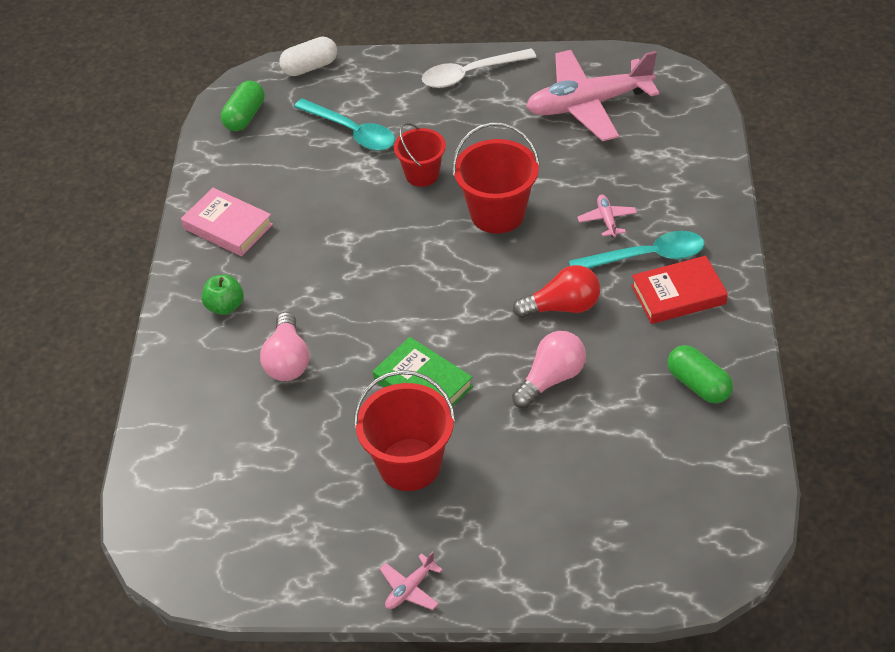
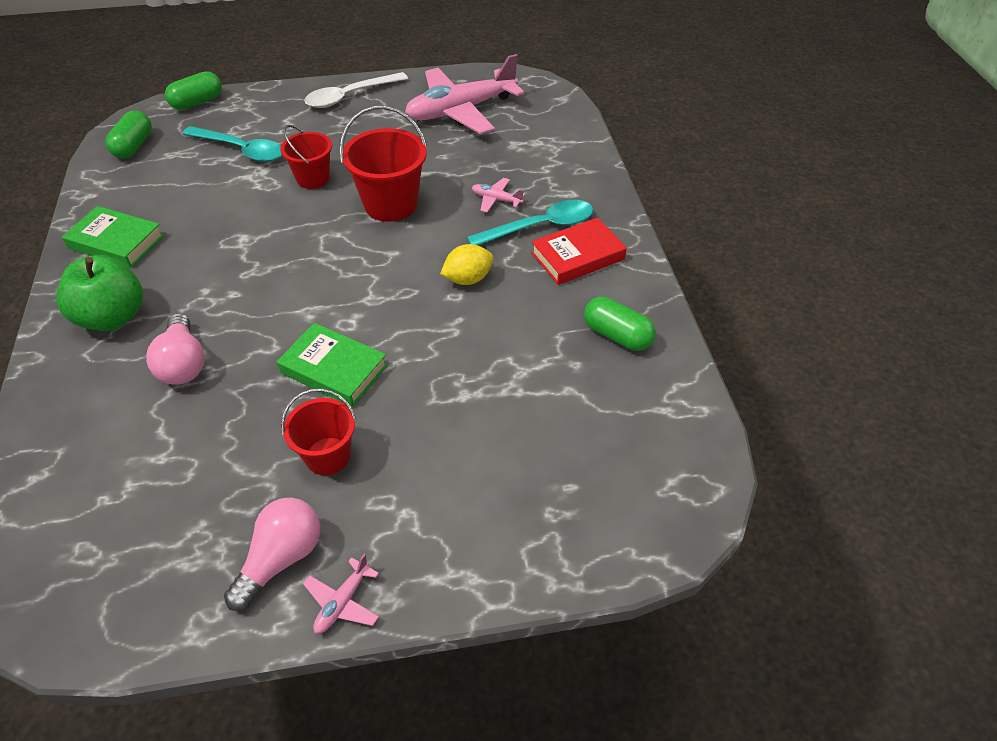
camera: 15 degrees left, 0 degrees up
(225, 306) = (113, 317): green apple -> green apple, size x1.72
(228, 226) = (116, 242): pink book -> green book
(310, 67) = (197, 102): white capsule -> green capsule
(409, 464) = (328, 456): red bucket -> red bucket, size x0.64
(551, 379) = (468, 348): pink light bulb -> pink light bulb (281, 558)
(562, 307) = (468, 279): red light bulb -> yellow lemon
(607, 220) = (496, 200): pink plane -> pink plane turned 45 degrees counterclockwise

